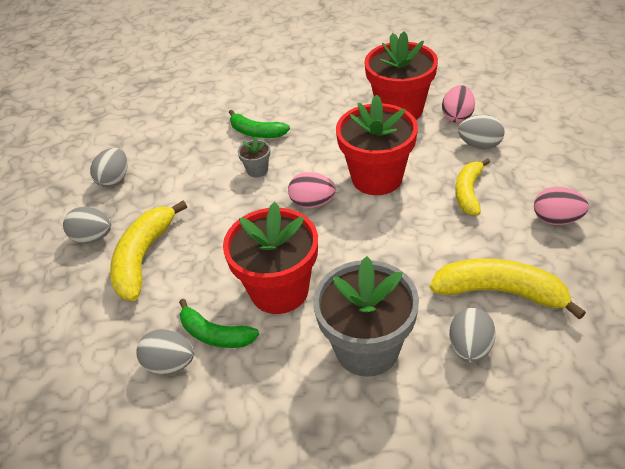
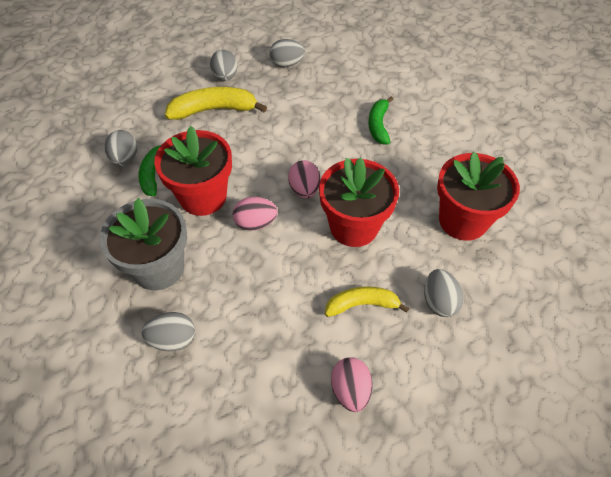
camera: 65 degrees right, 10 degrees up
(257, 170) = (330, 141): grey flower pot -> none
(457, 117) = (476, 272): pink egg -> pink egg (255, 223)
(500, 292) = (239, 353): yellow banana -> none

